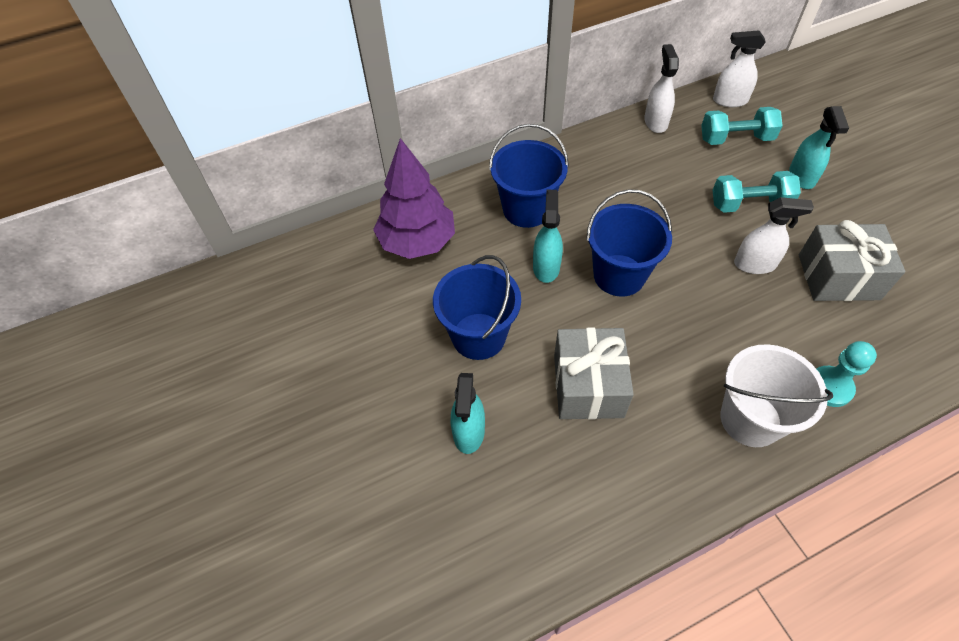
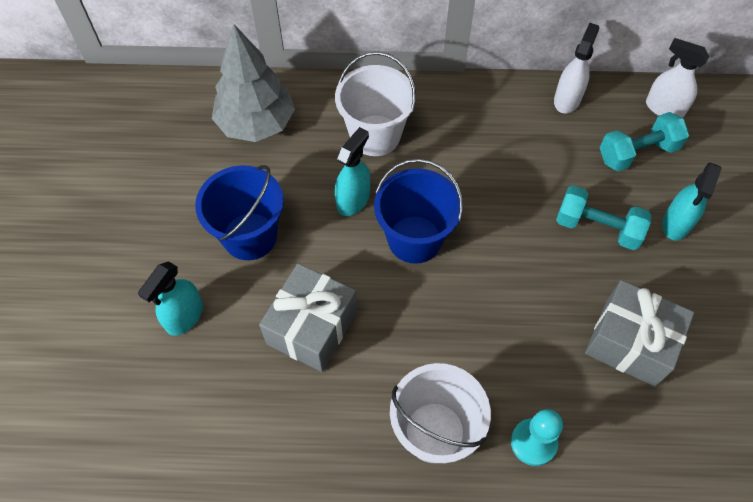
camera: 25 degrees right, 5 degrees up
(417, 242) = (256, 124): purple tree -> grey tree
(526, 209) = (375, 135): blue bucket -> white bucket
(735, 139) = (637, 152): turquoise dumbbell -> turquoise dumbbell turned 45 degrees counterclockwise
(755, 264) = (554, 290): white spray bottle -> none

